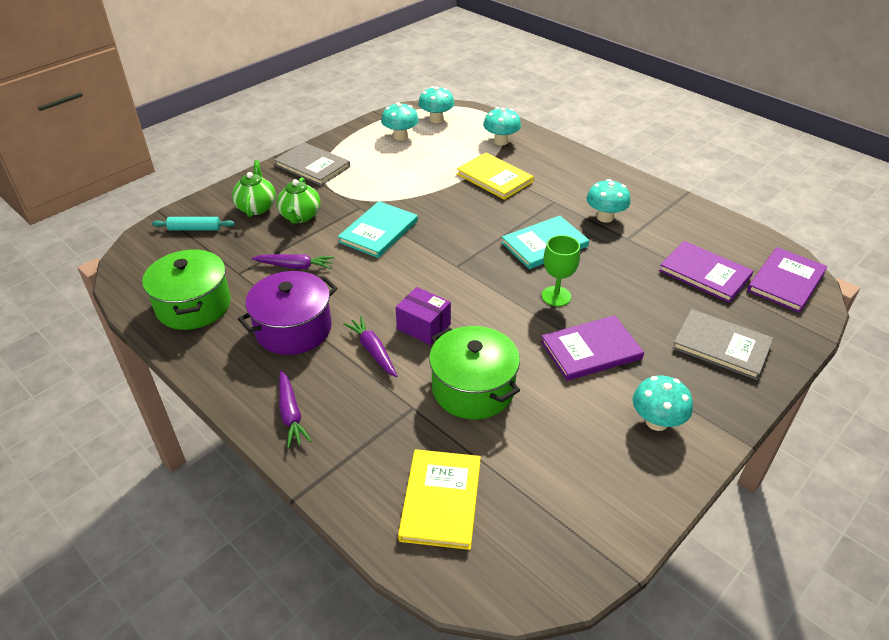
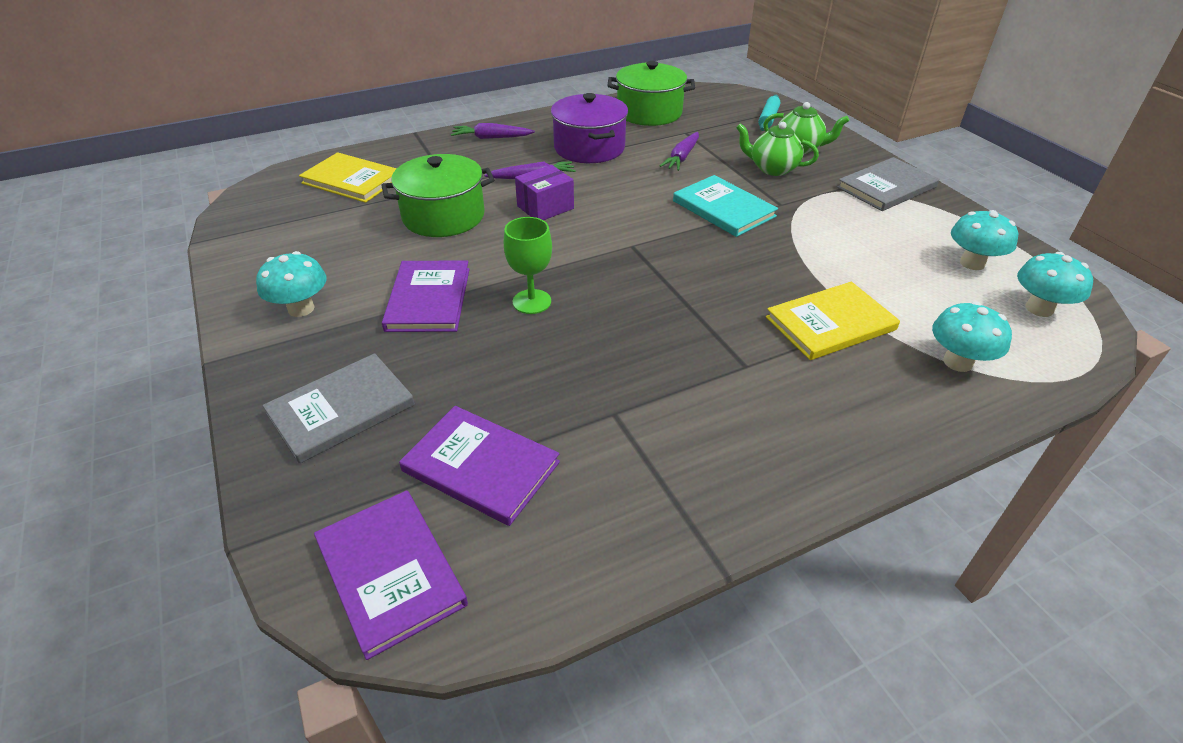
camera: 110 degrees right, 0 degrees up
(544, 244) = (639, 323): turquoise book -> none
(605, 217) = (680, 408): turquoise mushroom -> none
(704, 273) = (481, 467): purple book -> purple book turned 60 degrees clockwise

